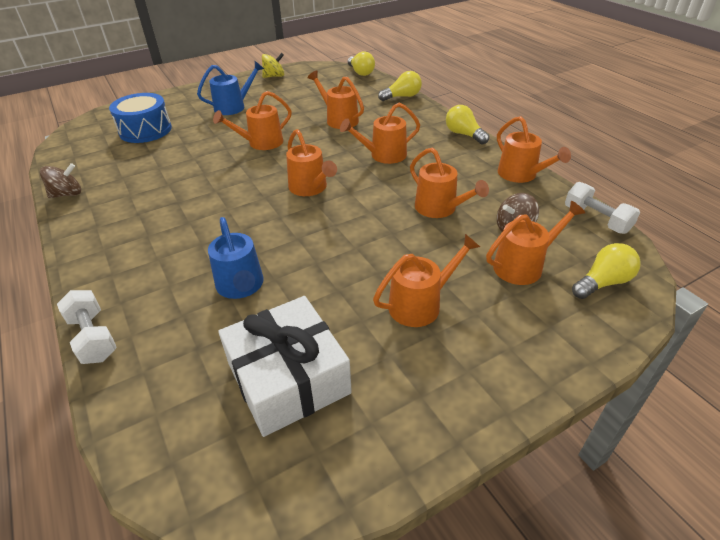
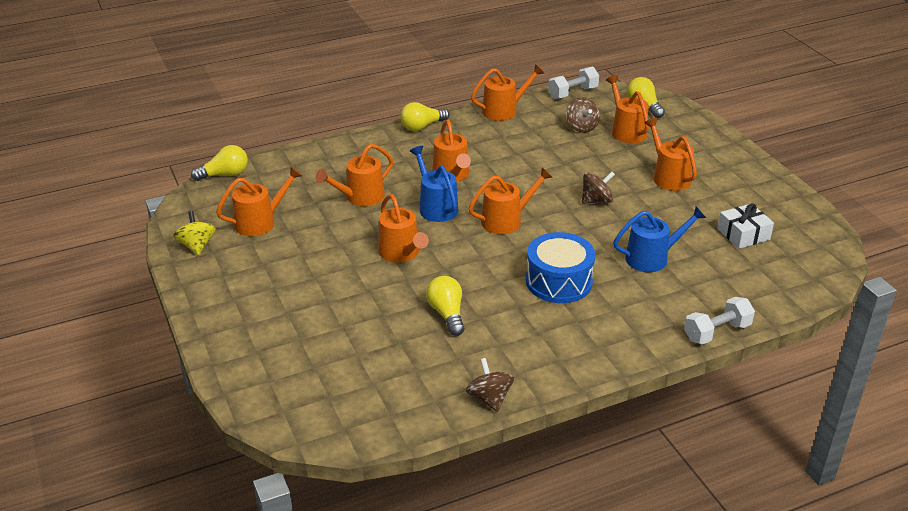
camera: 85 degrees left, 5 degrees down
(145, 130) = (332, 355): blue drum -> blue drum (559, 281)
(233, 107) = (288, 279): blue watering can -> blue watering can (436, 207)
(288, 378) = (743, 234): white gift -> white gift, size x0.57
(353, 243) = (596, 200): none -> brown spinning top
(402, 97) = (316, 151): yellow light bulb -> yellow light bulb (447, 314)
(439, 208) = (550, 155): orange watering can -> orange watering can (260, 222)

